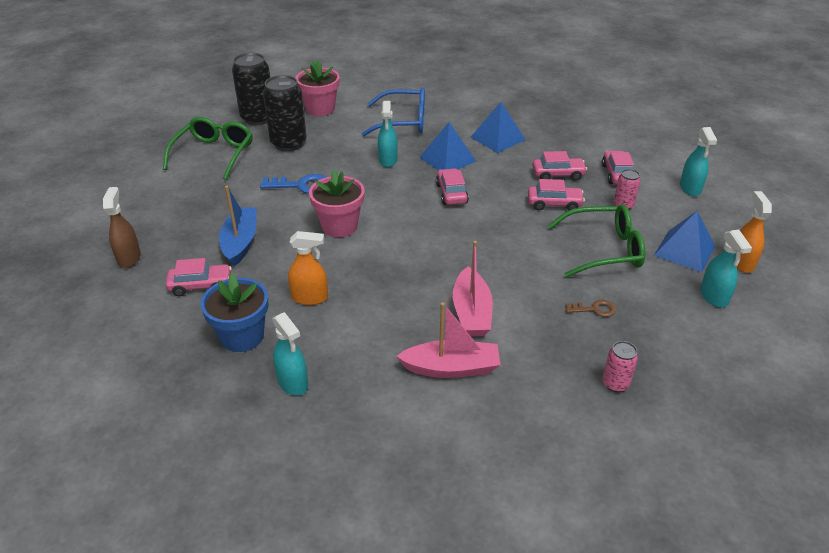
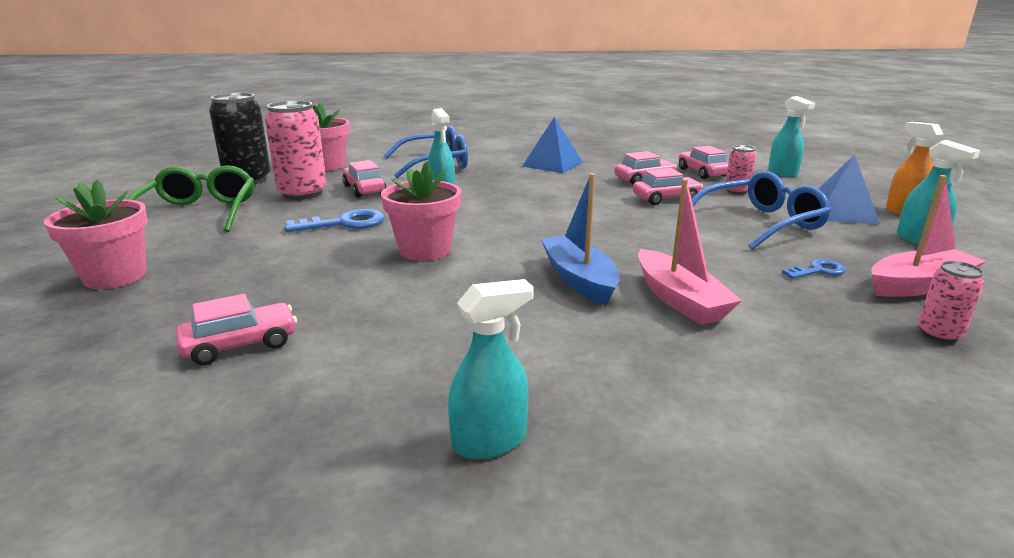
camera: 20 degrees left, 15 degrees down
(129, 258) = (89, 334): brown spray bottle -> none
(151, 211) = (115, 276): none -> pink flower pot
(240, 242) = (285, 286): blue boat -> blue boat (579, 280)
(242, 336) = (353, 396): blue flower pot -> none
(288, 143) = (302, 193): black can -> pink can
(293, 383) = (490, 441): turquoise spray bottle -> turquoise spray bottle turned 60 degrees counterclockwise
(310, 298) = (437, 326): orange spray bottle -> none
(447, 159) = (512, 183): blue pyramid -> none
(451, 193) = (543, 206): pink car -> pink car (364, 189)
(451, 368) = (719, 363): pink boat -> pink boat (918, 285)
(595, 309) = (818, 271): brown key -> blue key
(603, 249) = (761, 223): green glasses -> blue glasses

